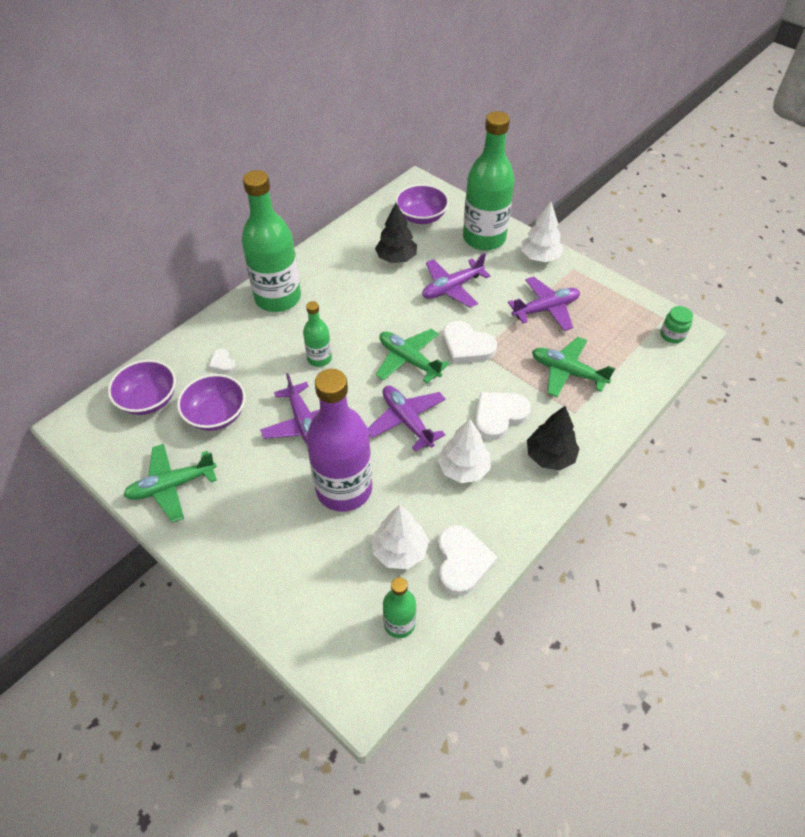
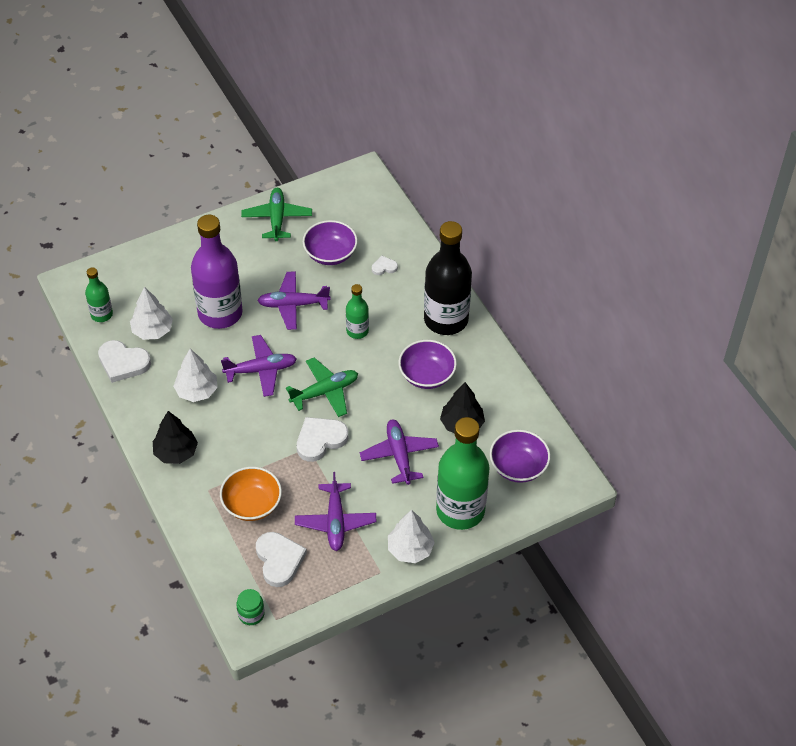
camera: 110 degrees right, 0 degrees up
(148, 400) = (366, 217): purple bowl -> purple bowl (427, 375)
(278, 298) = (446, 319): green bottle -> black bottle
(499, 416) = (233, 434): white heart -> white heart (279, 560)
(567, 372) = (252, 504): green plane -> orange bowl

